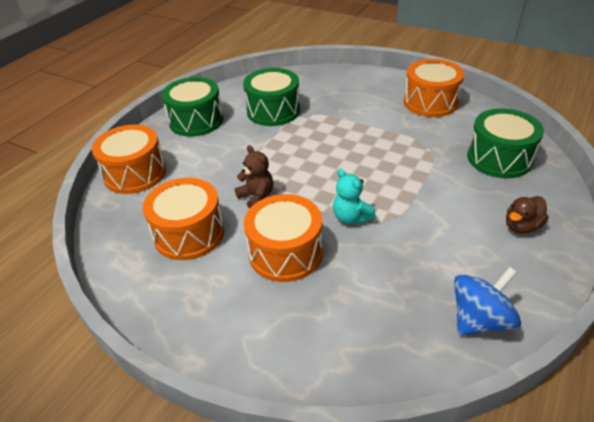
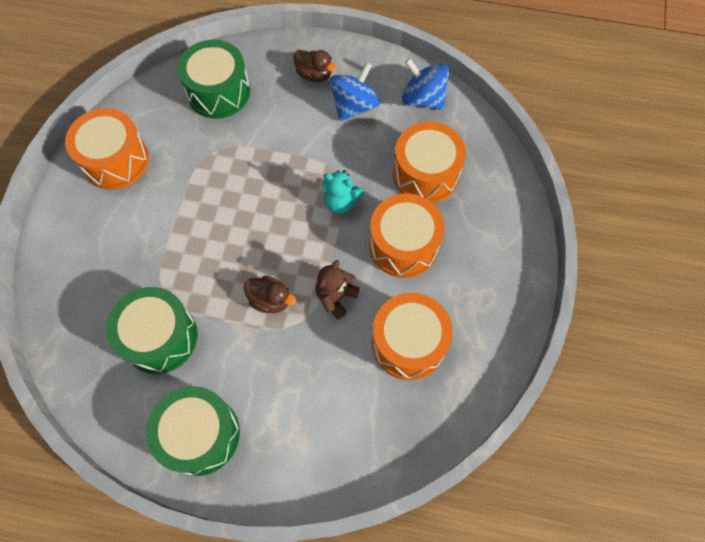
camera: 110 degrees left, 25 degrees up
(135, 173) = (332, 458): orange drum -> orange drum (425, 174)
(274, 161) = (270, 300): none -> brown duck
(351, 217) = (341, 202): turquoise teddy bear -> turquoise teddy bear turned 75 degrees clockwise
(473, 251) = (354, 106): none -> blue spinning top

